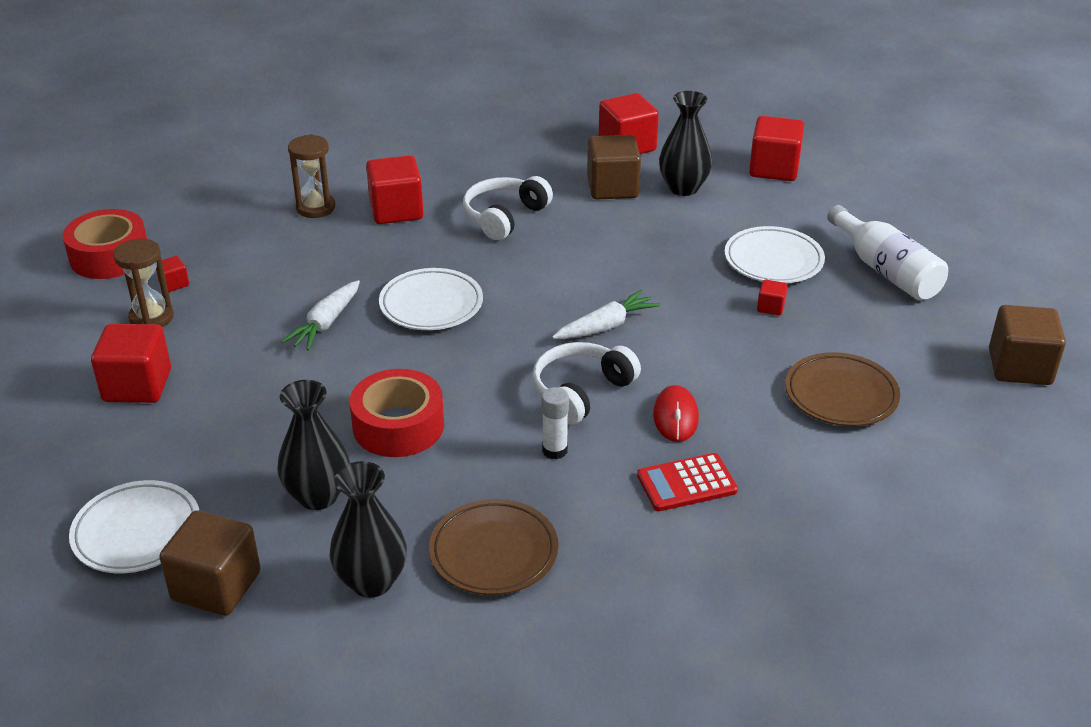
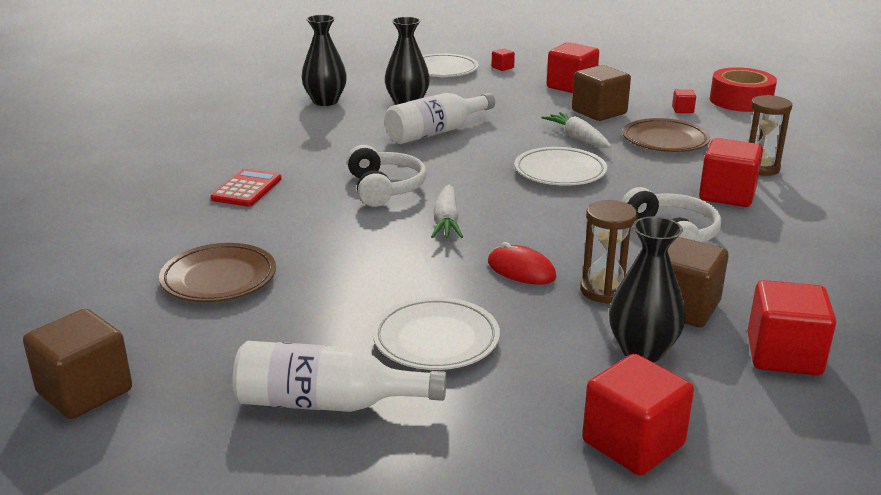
camera: 125 degrees right, 10 degrees down
(151, 317) = (644, 99): brown hourglass -> brown hourglass (604, 290)
(216, 586) = (379, 76): brown cube -> brown cube (599, 112)
(398, 426) = (436, 132): red tape -> white bottle
(493, 552) = (294, 128): brown plate -> brown plate (665, 141)
(554, 450) = (343, 164): white glue stick -> none
(675, 417) = (308, 208): red mouse -> red mouse (521, 270)
(770, 307) = (368, 302): red cube -> red cube (502, 68)

